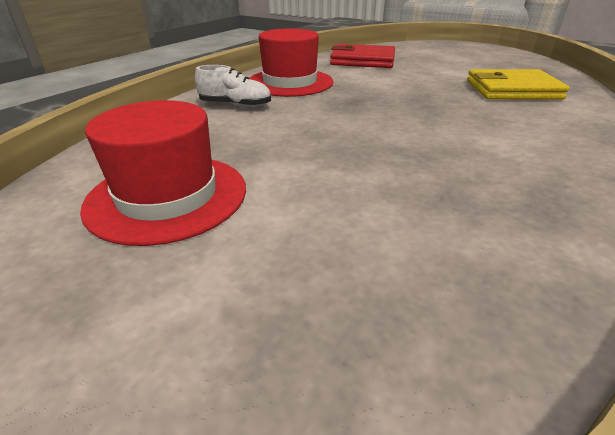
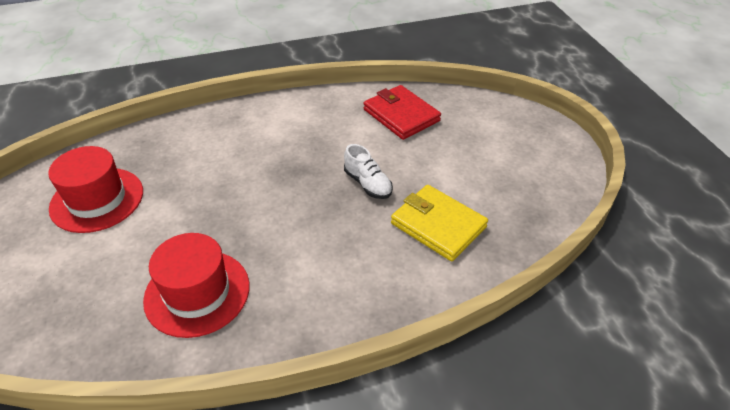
camera: 40 degrees right, 10 degrees up
(235, 105) = (223, 134): white shoe -> white shoe (368, 184)
(290, 82) = (295, 122): red hat -> red hat (197, 292)

